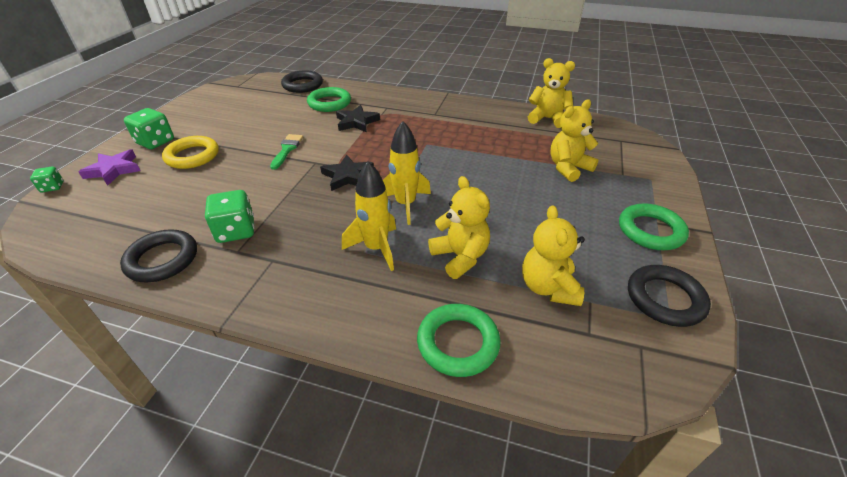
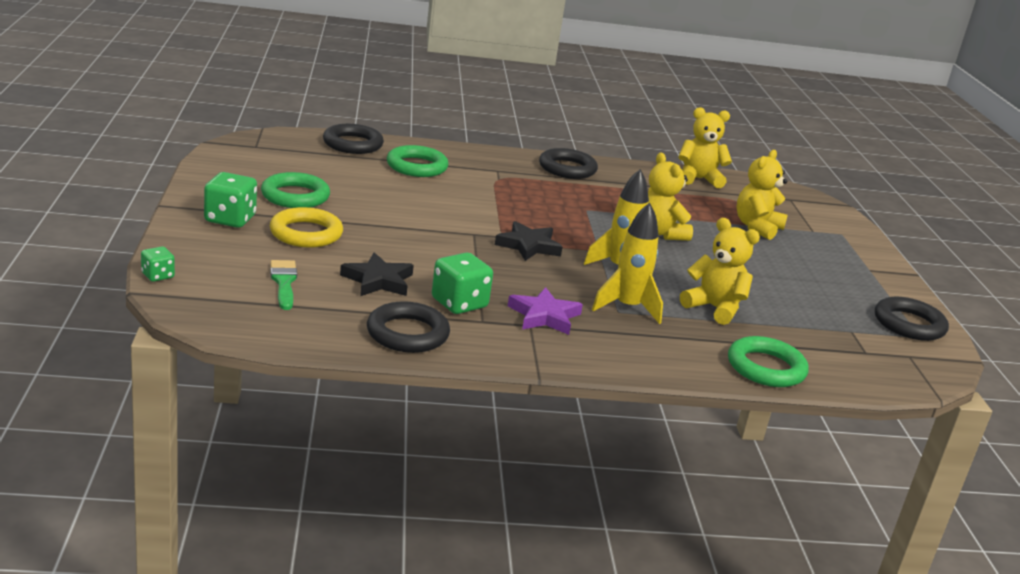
camera: 25 degrees left, 15 degrees down
(114, 170) = (217, 253): purple star -> purple star (544, 316)
(287, 149) = (423, 221): green brush -> green brush (284, 282)
(356, 122) = (477, 188): black star -> black star (378, 280)
(443, 107) = (567, 168): none -> black ring
(548, 287) = (810, 324): yellow teddy bear -> yellow teddy bear (660, 233)
(650, 231) = (868, 276): green ring -> green ring (295, 196)

